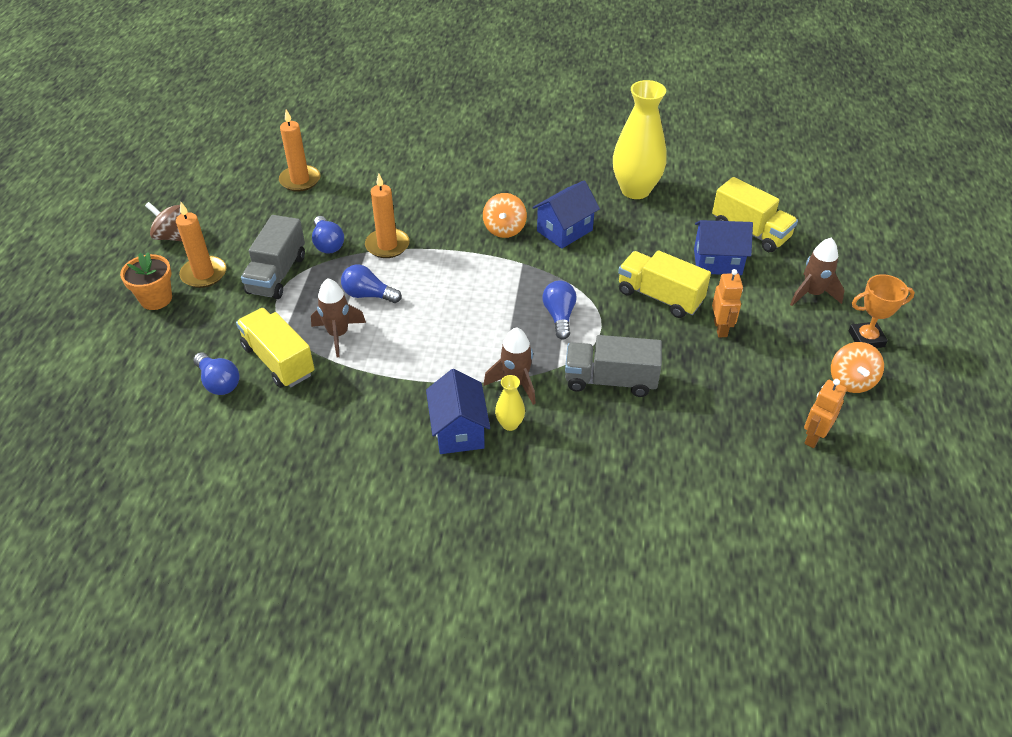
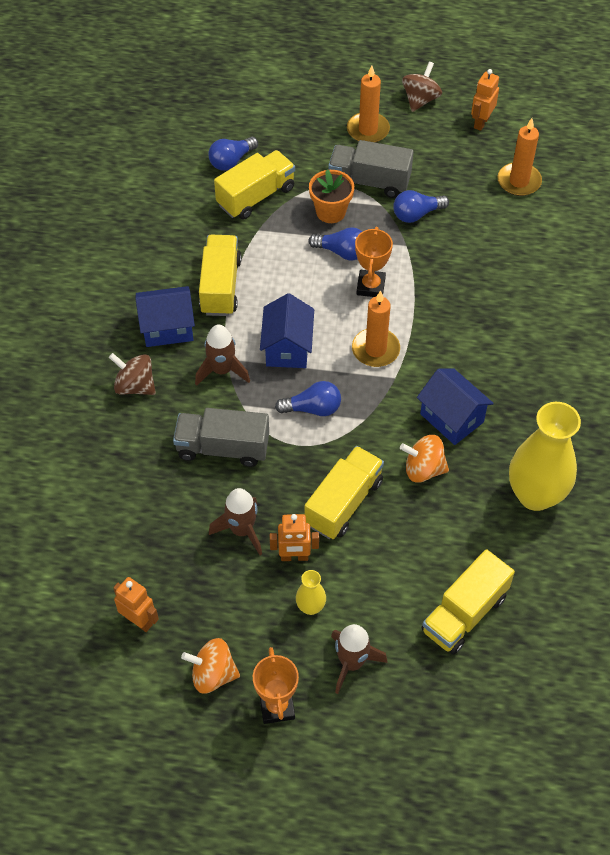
camera: 90 degrees right, 10 degrees up
(156, 299) = (334, 104): orange flower pot -> orange flower pot (330, 212)
(218, 199) = (481, 122): none -> orange robot
(338, 334) = (288, 234): brown rocket -> brown rocket (241, 530)
(368, 295) = (342, 252): blue light bulb -> blue light bulb turned 90 degrees clockwise
(387, 245) = (417, 262): orange candle -> orange candle (375, 349)
(404, 387) = (220, 286): none -> yellow truck
(414, 276) = (371, 286): none -> orange trophy
(504, 229) = (450, 361): orange spinning top -> orange spinning top (423, 469)
(510, 424) = (172, 366): yellow vase -> yellow vase (310, 607)
(537, 455) = (135, 386): none -> brown spinning top
(610, 380) = (223, 448): grey truck -> grey truck turned 90 degrees counterclockwise
(717, 262) = (405, 568): blue house -> blue house (287, 348)

